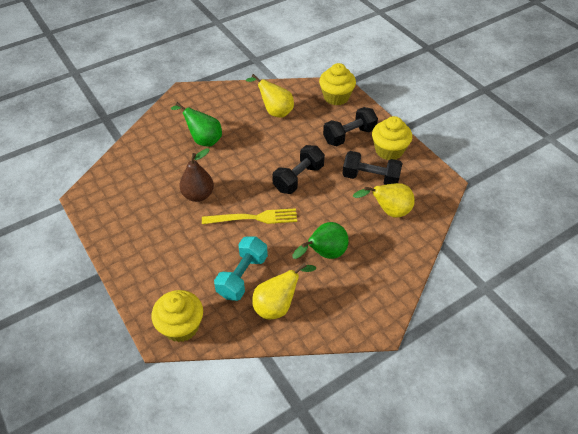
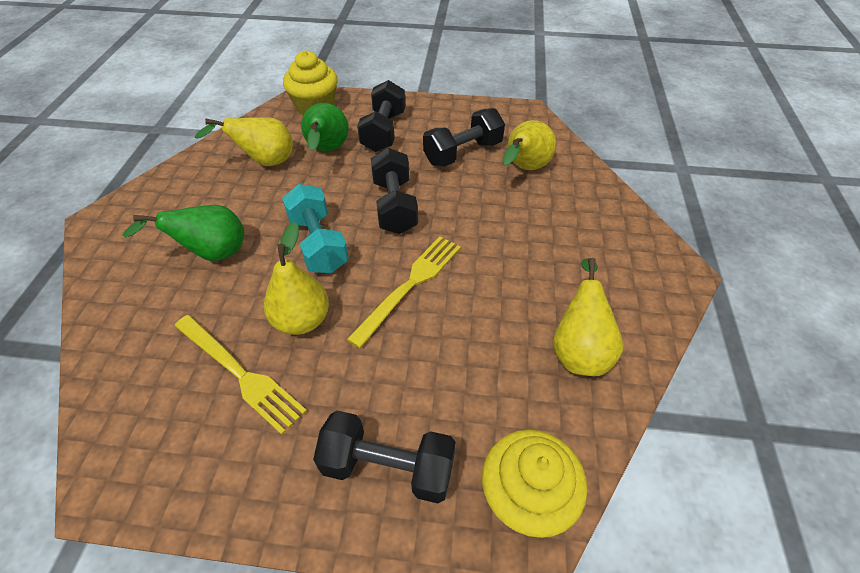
camera: 50 degrees left, 0 degrees up
(156, 196) = (240, 373): none -> yellow fork
(156, 271) = (388, 467): none -> black dumbbell
(198, 195) = (302, 320): brown pear -> yellow pear
(242, 276) = (497, 358): turquoise dumbbell -> turquoise dumbbell (318, 243)
(324, 254) = (535, 255): green pear -> green pear (327, 151)
(389, 150) = (441, 119): yellow cupcake -> none

